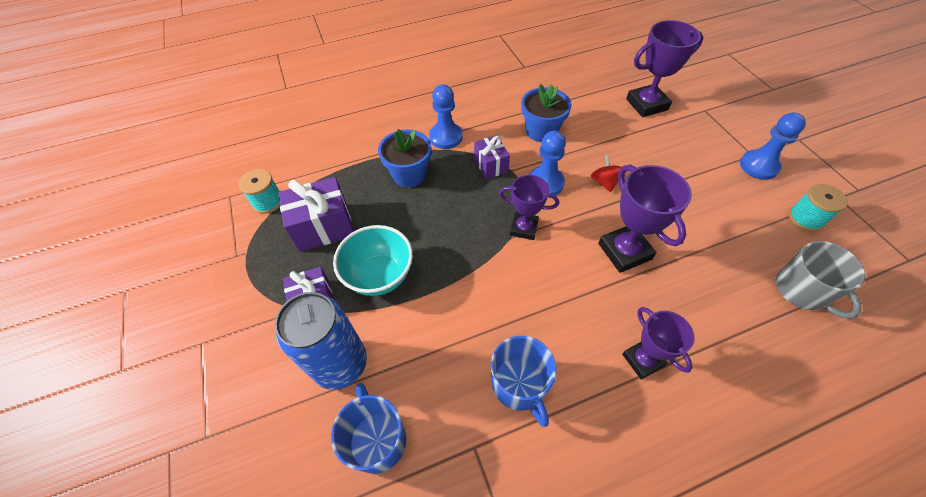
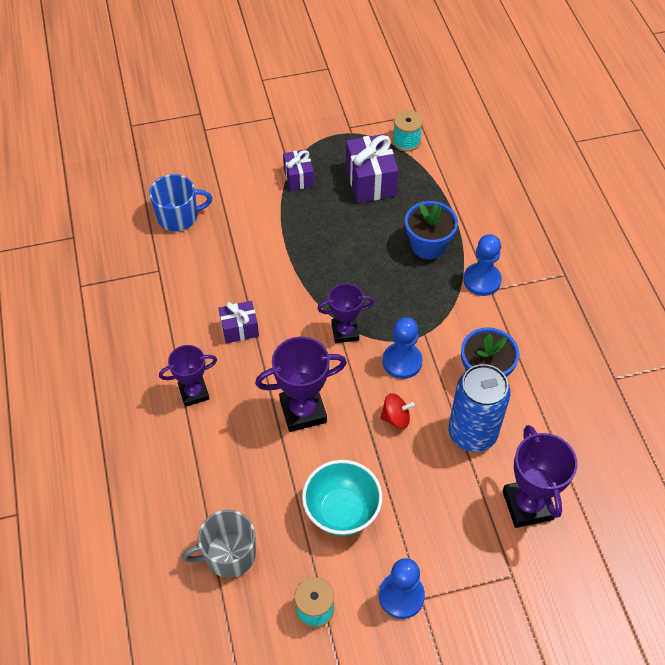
camera: 95 degrees right, 0 degrees up
(340, 364) = (238, 196): blue can -> blue can (472, 433)
(380, 276) = (311, 220): turquoise bowl -> turquoise bowl (342, 511)
(491, 165) = (434, 316): purple gift -> purple gift (239, 329)
(519, 385) = (195, 303): blue mug -> none
(524, 228) = (345, 332): purple trophy -> purple trophy turned 60 degrees clockwise

